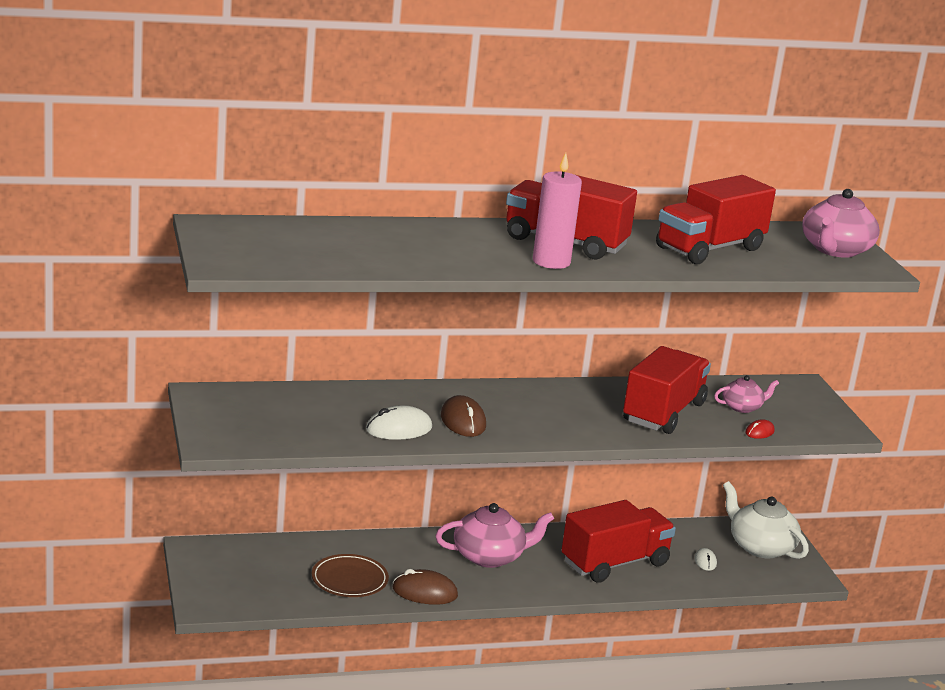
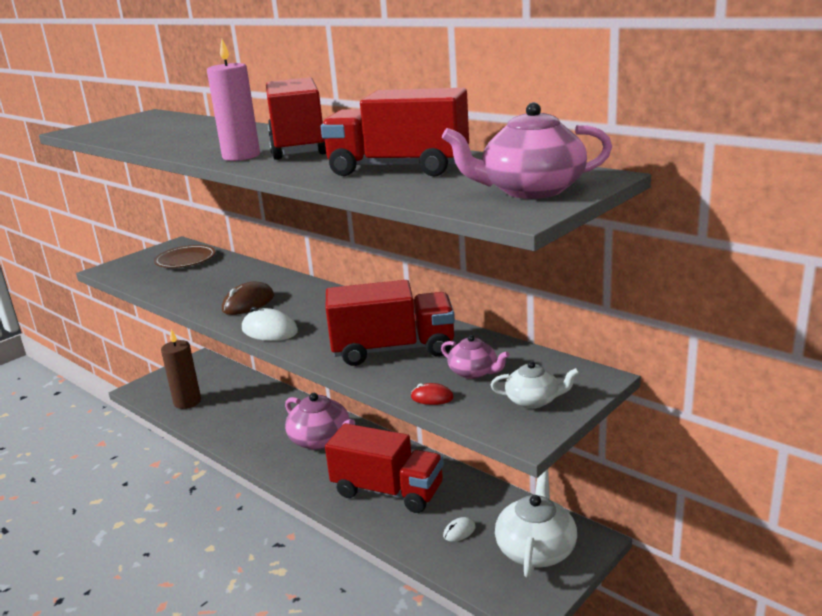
camera: 60 degrees right, 0 degrees up
(292, 589) = (187, 402): none -> brown candle
(349, 580) = (221, 412): brown plate -> brown plate (185, 260)
(398, 429) = (203, 294): white mouse -> white mouse (269, 330)
(424, 592) = (238, 440): brown mouse -> none
(807, 410) = (533, 400): none -> white teapot

